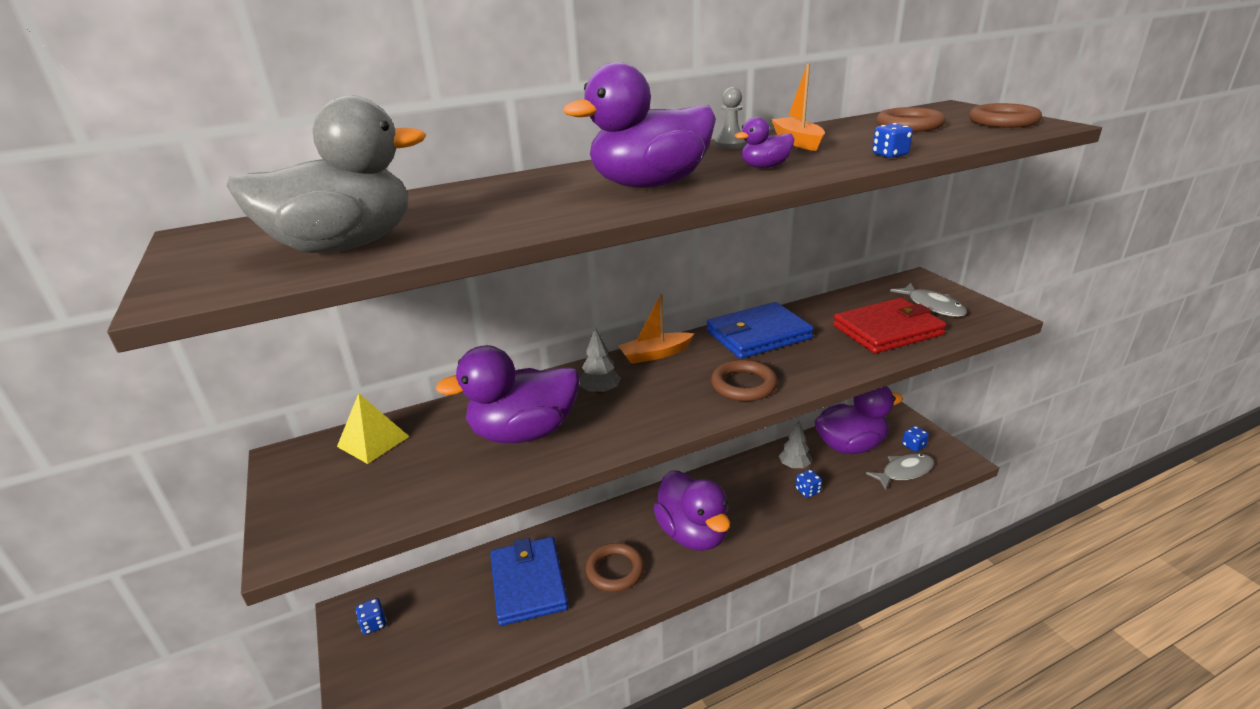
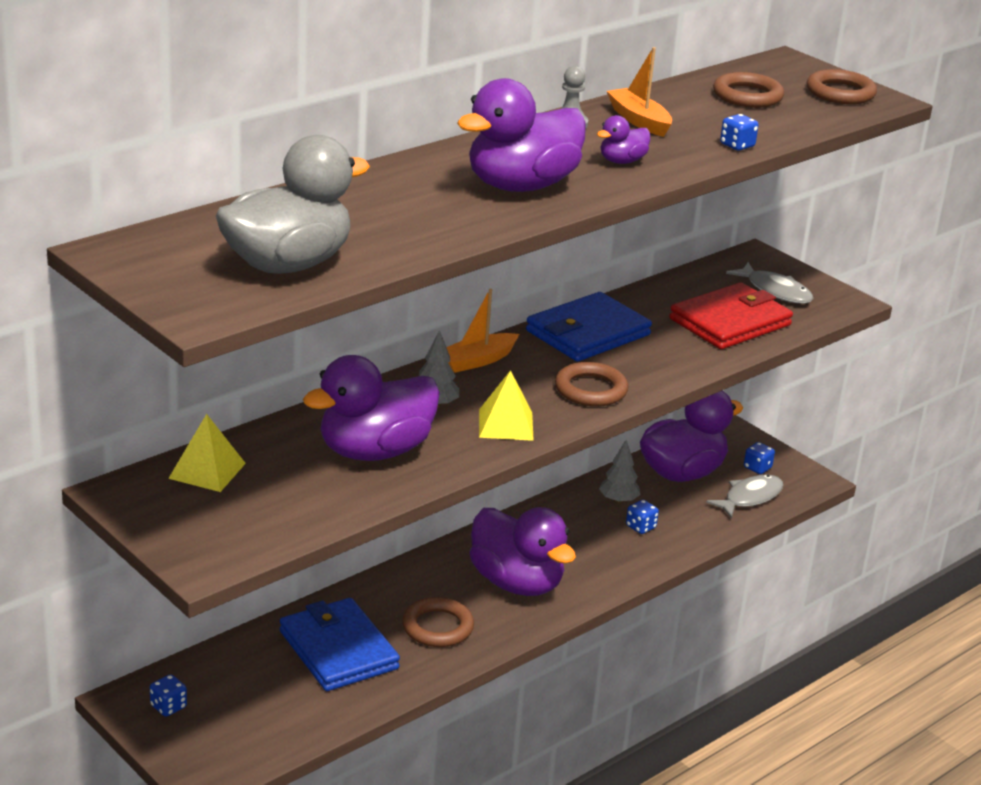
camera: 20 degrees left, 0 degrees up
(653, 414) = (506, 424): none -> yellow pyramid

